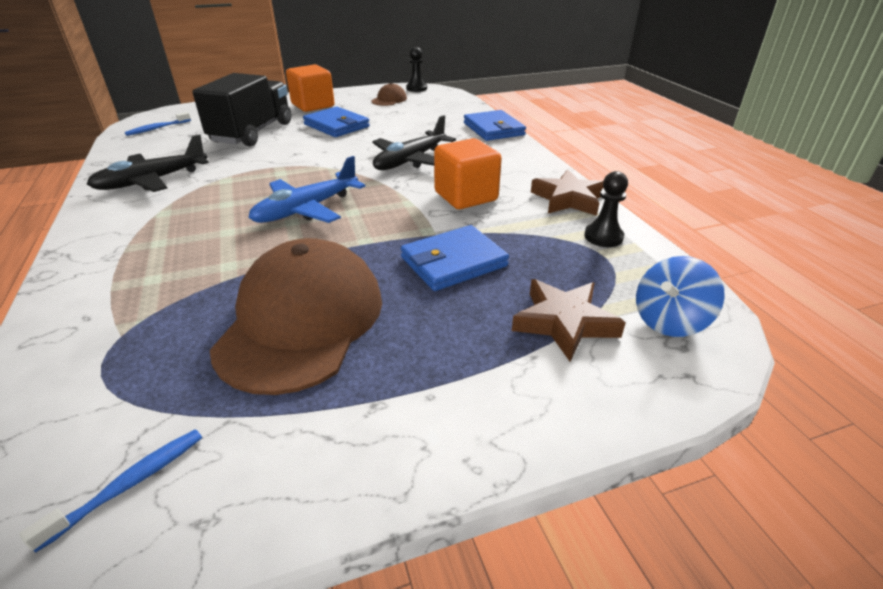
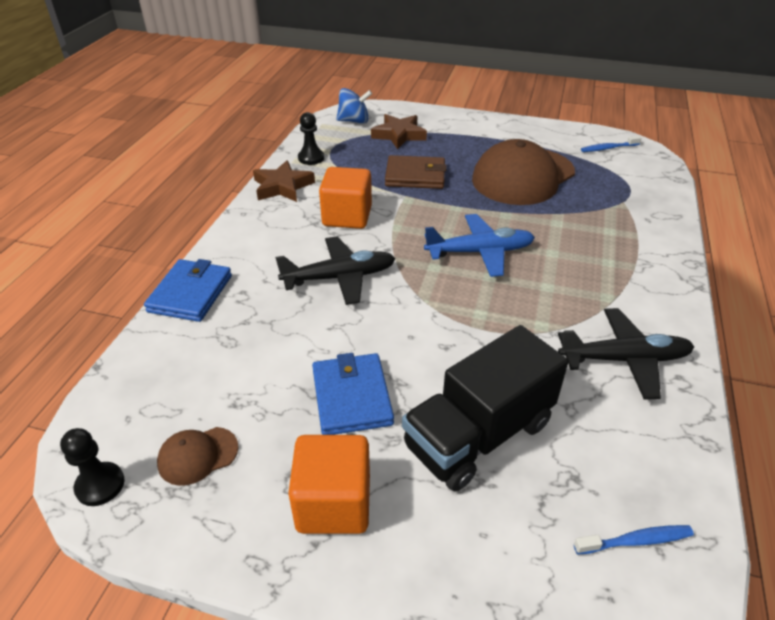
camera: 145 degrees left, 5 degrees up
(453, 262) = (415, 176): blue wallet -> brown wallet

